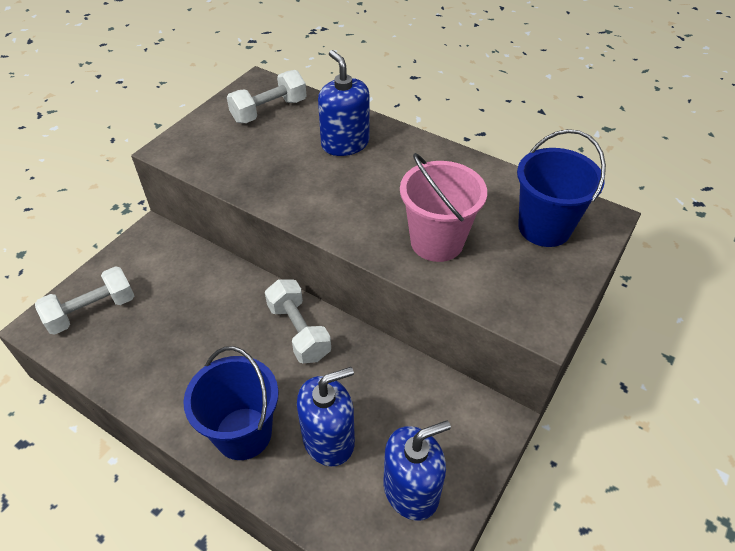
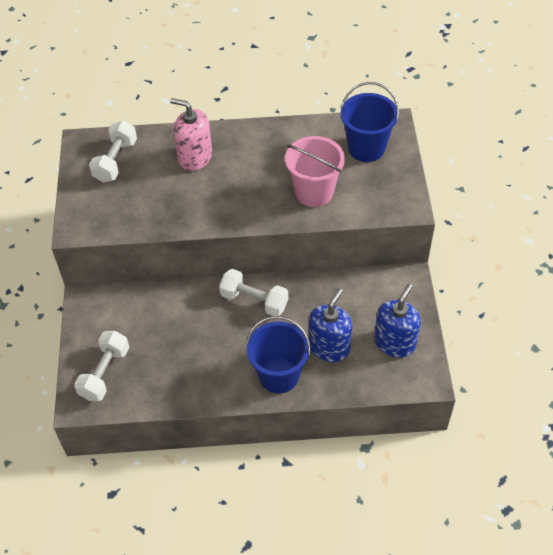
camera: 35 degrees left, 5 degrees up
(345, 144) = (195, 157): blue soap dispenser -> pink soap dispenser

